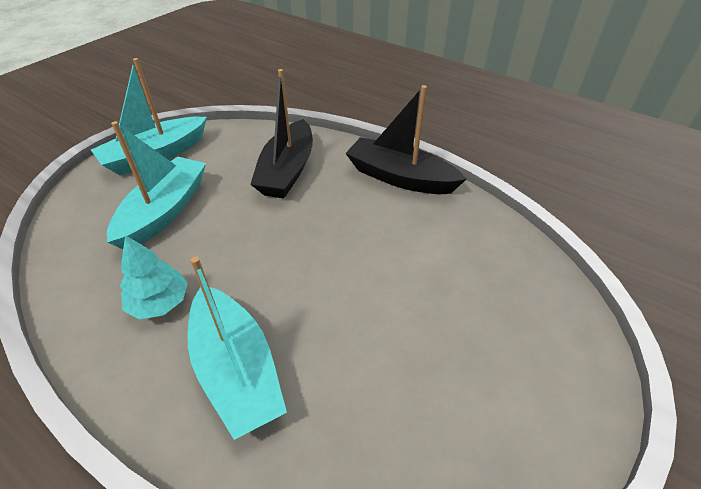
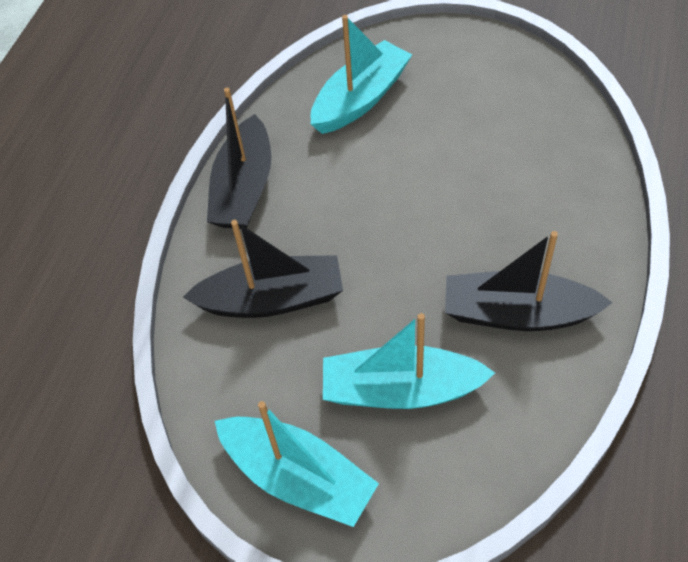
camera: 105 degrees left, 10 degrees up
(159, 302) = (517, 313): turquoise tree -> black boat
(236, 369) = (542, 222): turquoise boat -> turquoise boat (360, 99)

